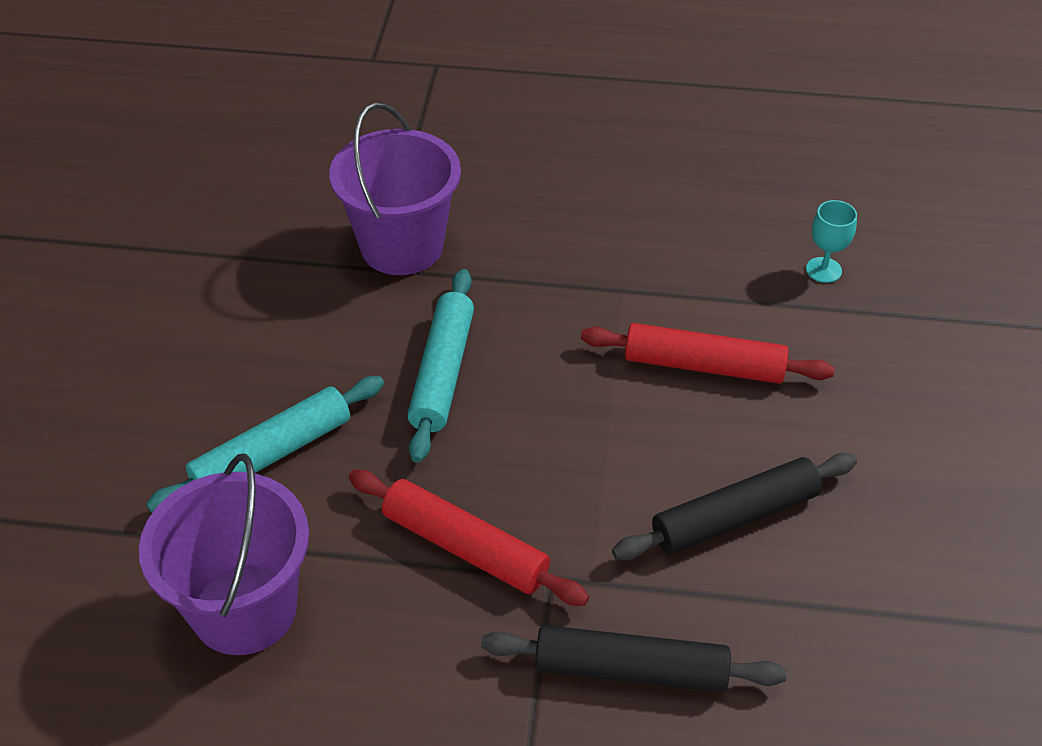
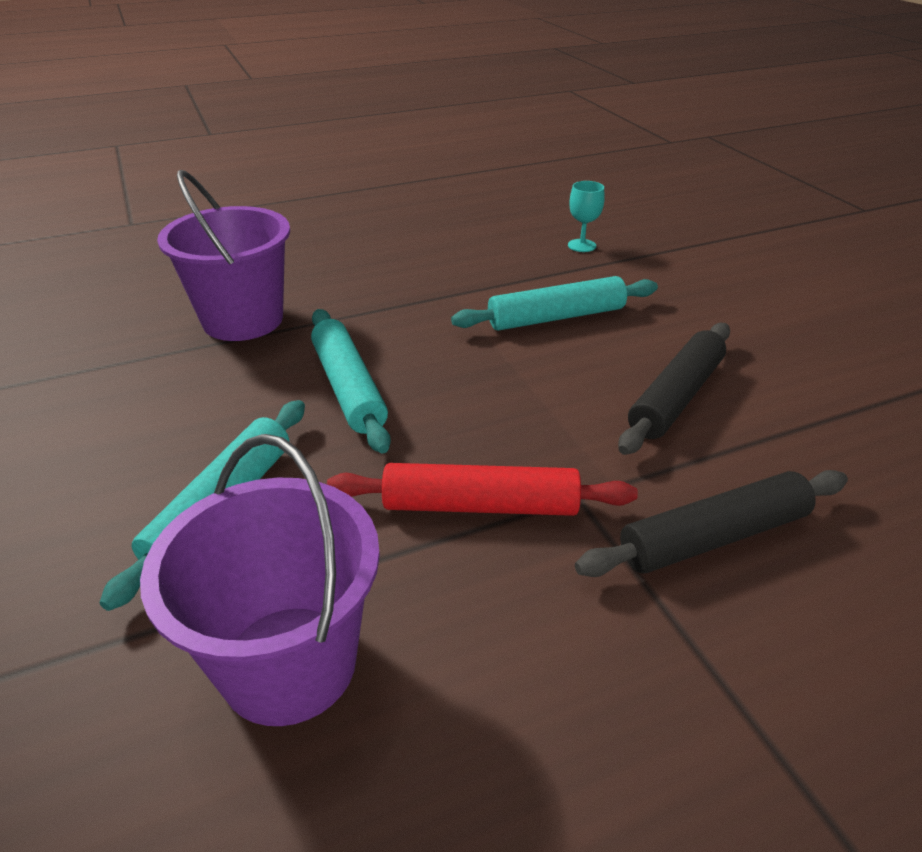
camera: 30 degrees left, 10 degrees down
(704, 366) = (556, 317): red rolling pin -> turquoise rolling pin

